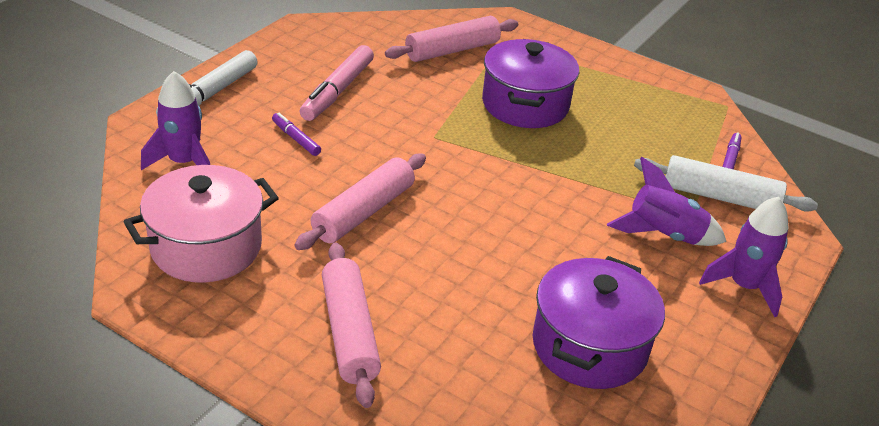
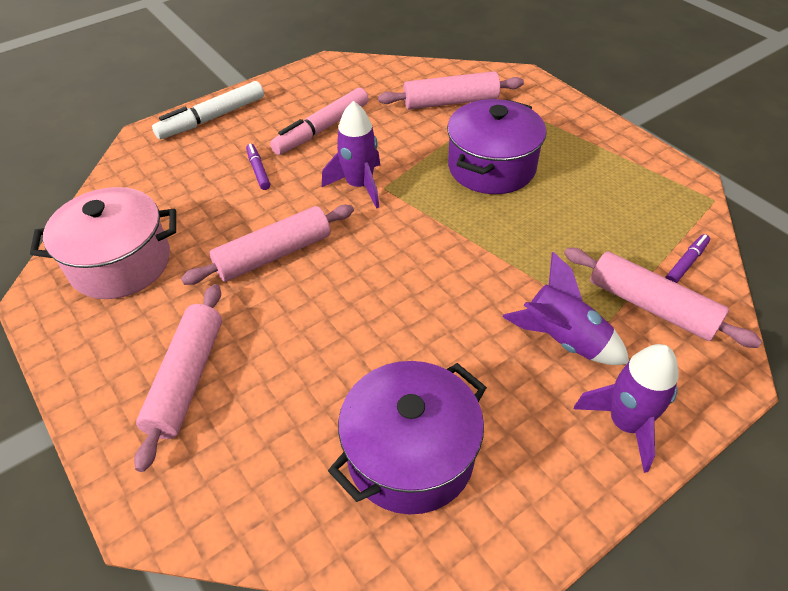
camera: 25 degrees right, 10 degrees up
(184, 162) = (153, 178): purple rocket -> purple rocket (359, 185)
(720, 197) = (651, 306): white rolling pin -> pink rolling pin

